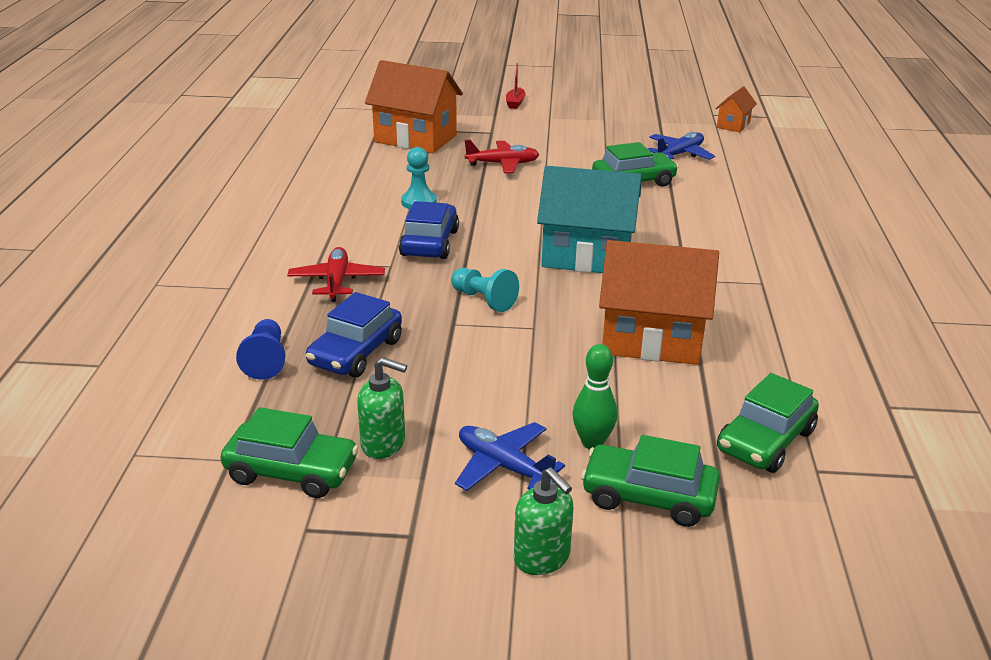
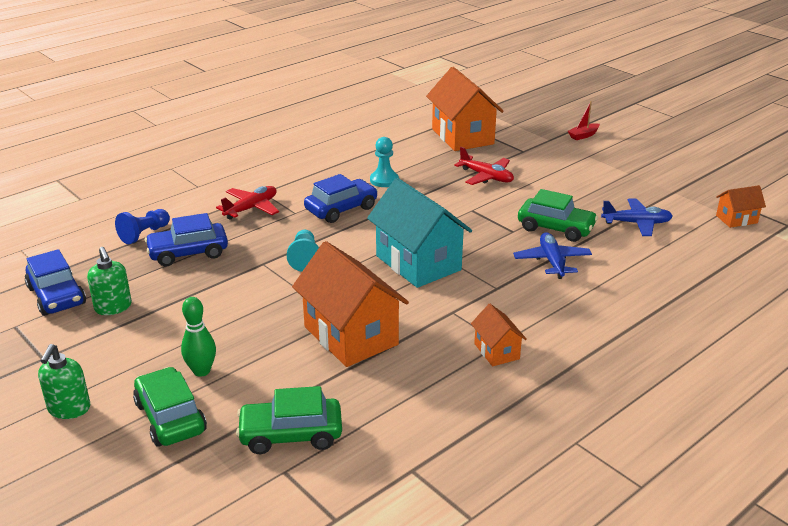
camera: 45 degrees right, 0 degrees up
(291, 471) = (56, 296): green car -> blue car
(503, 466) = (139, 354): blue plane -> blue plane (552, 261)
(771, 290) = (496, 351): none -> orange house

